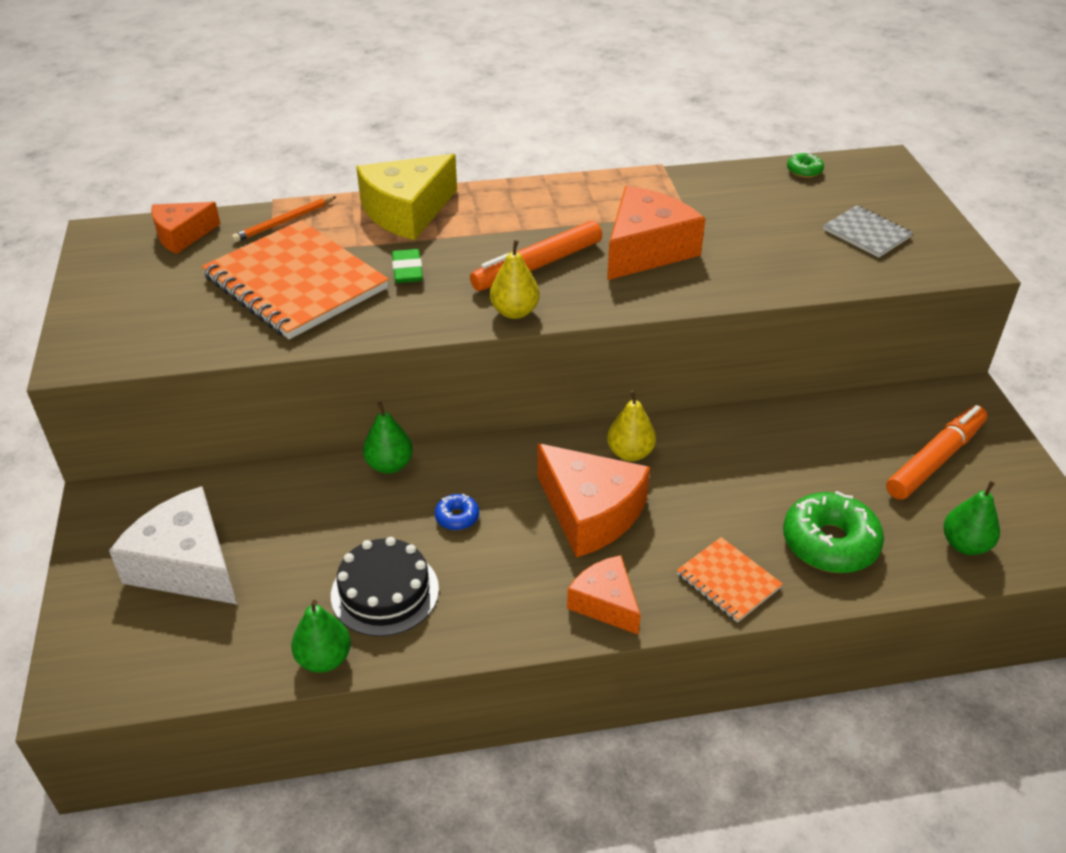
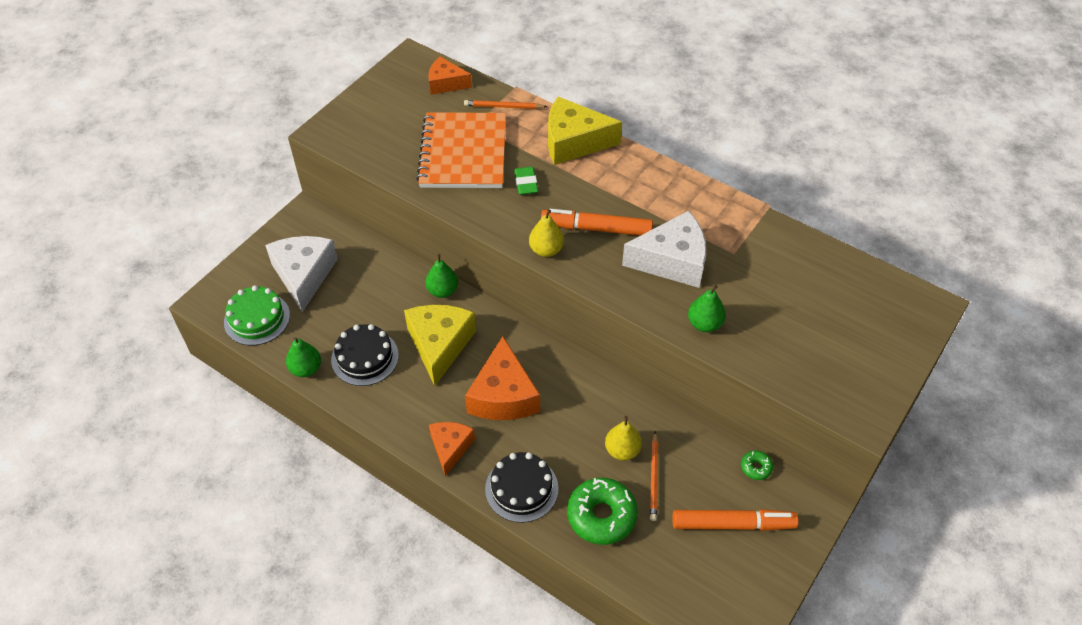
camera: 45 degrees right, 10 degrees up
(179, 655) = (257, 318): none -> green cake
(407, 270) = (526, 183): green eraser -> green eraser turned 45 degrees counterclockwise
(457, 517) = (439, 345): blue donut -> yellow cheese
(630, 453) = (566, 379): yellow pear -> yellow pear (622, 450)
(646, 250) = (672, 261): orange cheese -> white cheese
(728, 581) = (521, 488): orange notebook -> black cake
(804, 171) = (859, 273): green donut -> green donut (756, 467)
(824, 474) = (654, 478): none -> orange pencil
(866, 233) = (829, 348): grey notebook -> none
(965, 545) = (675, 582): green pear -> green pear (704, 324)

